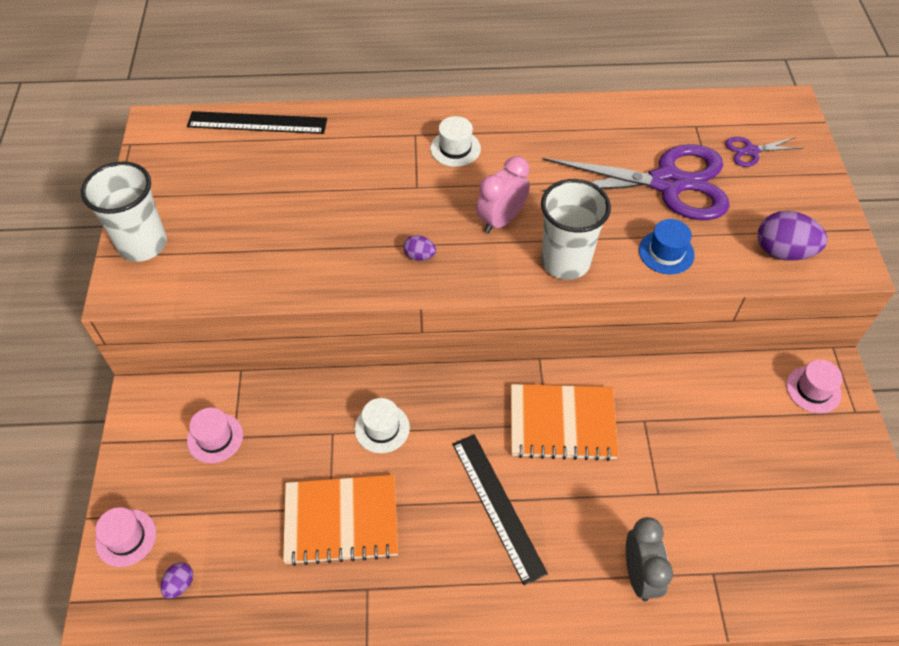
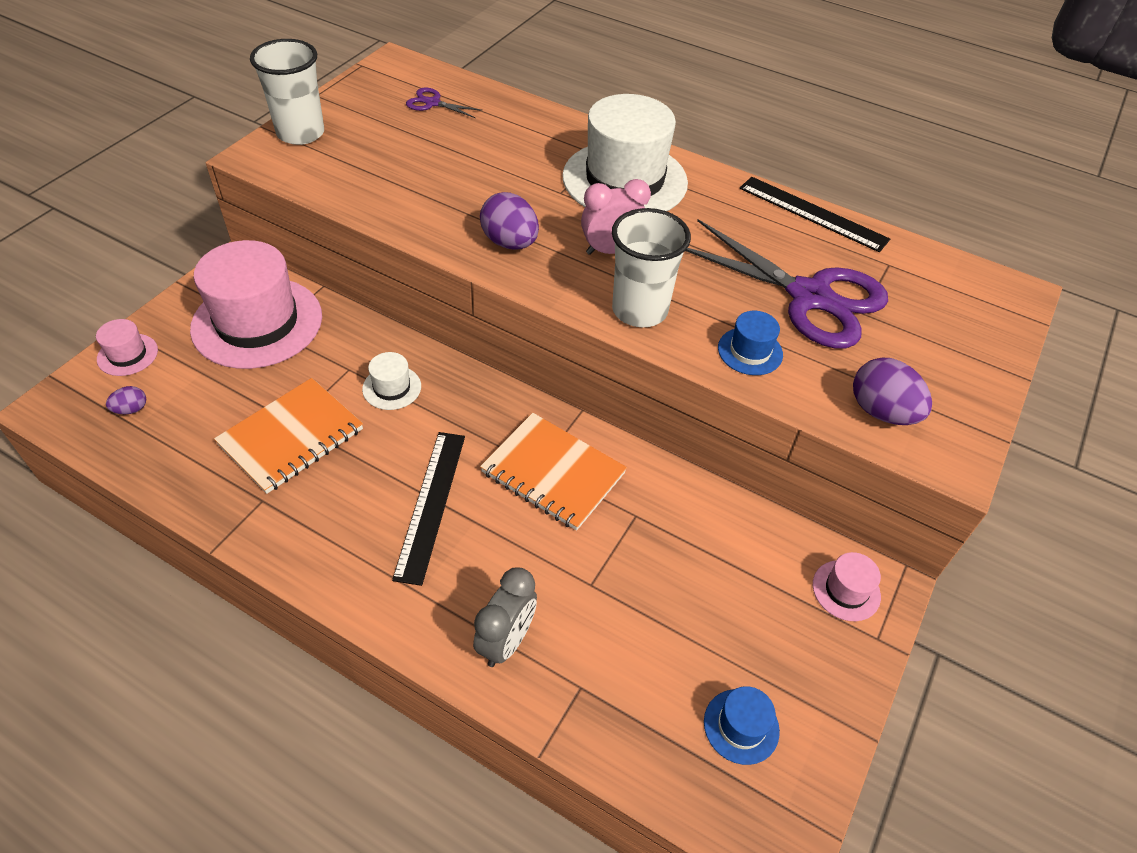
camera: 30 degrees right, 5 degrees down
(215, 438) = (257, 322): pink hat -> pink hat, size x2.31
(257, 123) = (473, 91): black ruler -> black ruler (812, 213)
(341, 521) = (291, 437): orange notebook -> orange notebook turned 75 degrees counterclockwise
(419, 256) = (510, 243): purple egg -> purple egg, size x1.93
(455, 148) = (625, 180): white hat -> white hat, size x2.31
(751, 151) = (931, 311): purple scissors -> purple scissors (432, 103)
(827, 529) = (741, 726): none -> blue hat

